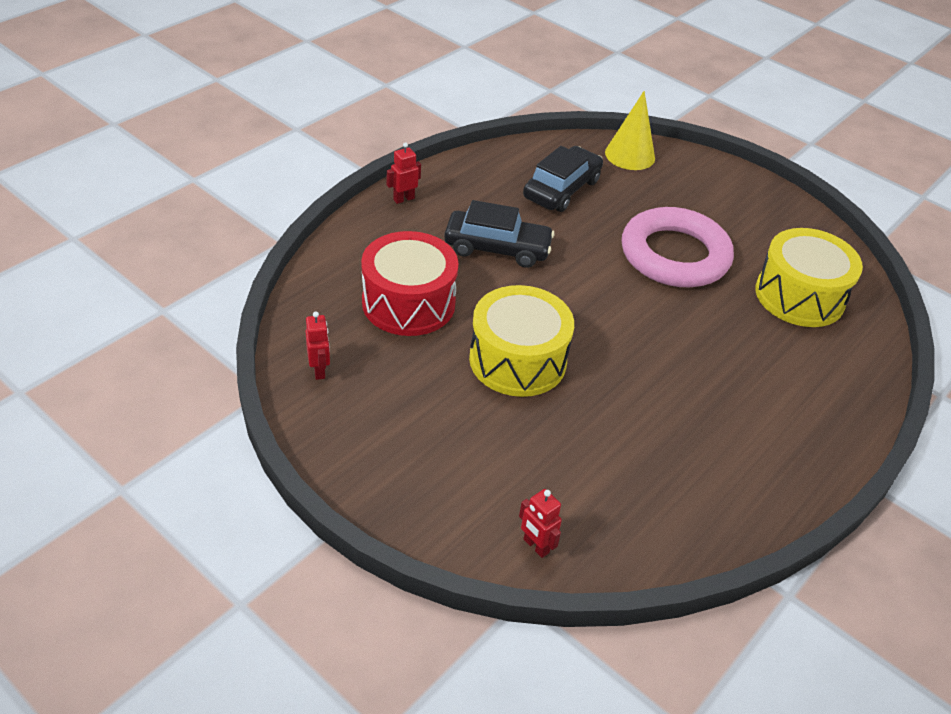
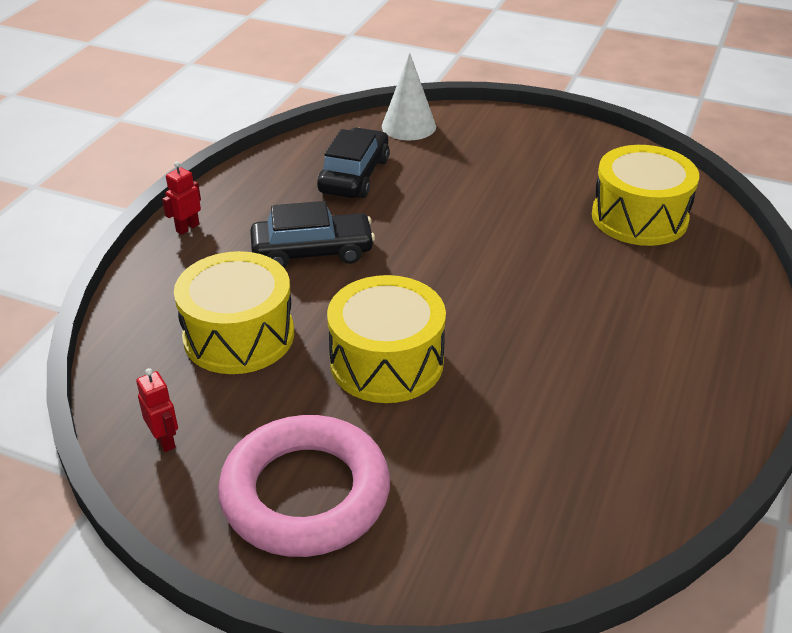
camera: 15 degrees left, 5 degrees down
(408, 303) = (239, 336): red drum -> yellow drum
(536, 546) = (499, 561): red robot -> none
(630, 155) = (408, 126): yellow cone -> white cone
(674, 255) = (499, 210): pink ring -> pink ring (305, 493)

